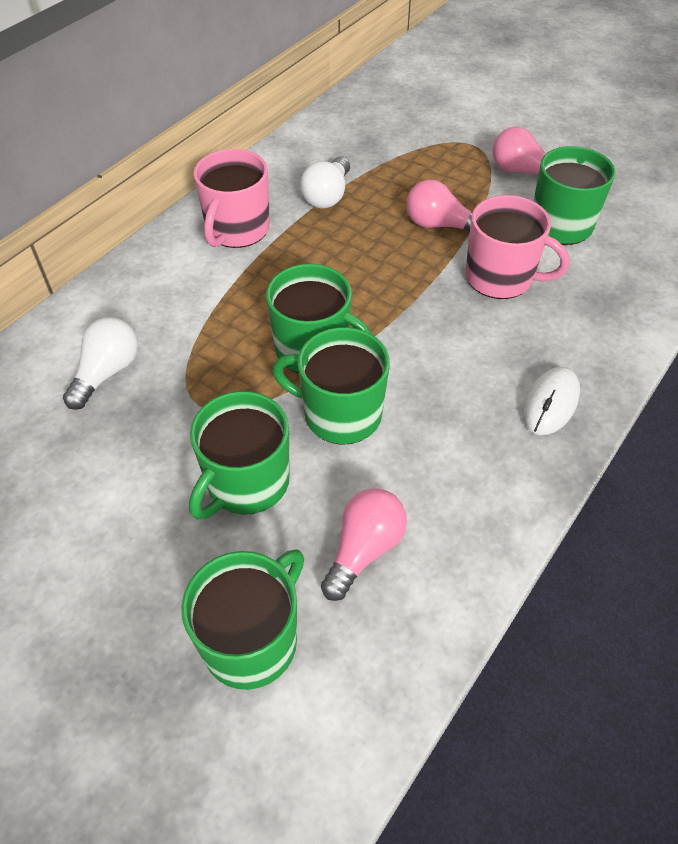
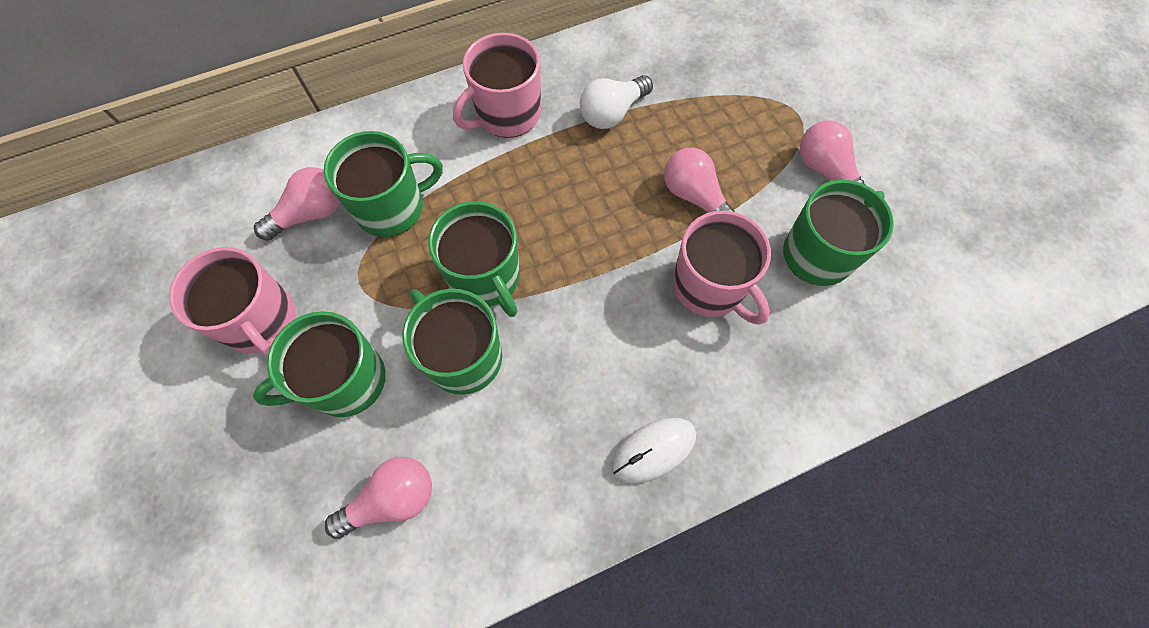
camera: 30 degrees right, 15 degrees up
(107, 372) = (311, 213): white light bulb -> pink light bulb
(123, 476) = (261, 321): none -> pink mug
(252, 640) = (256, 528): green mug -> green mug (392, 207)

